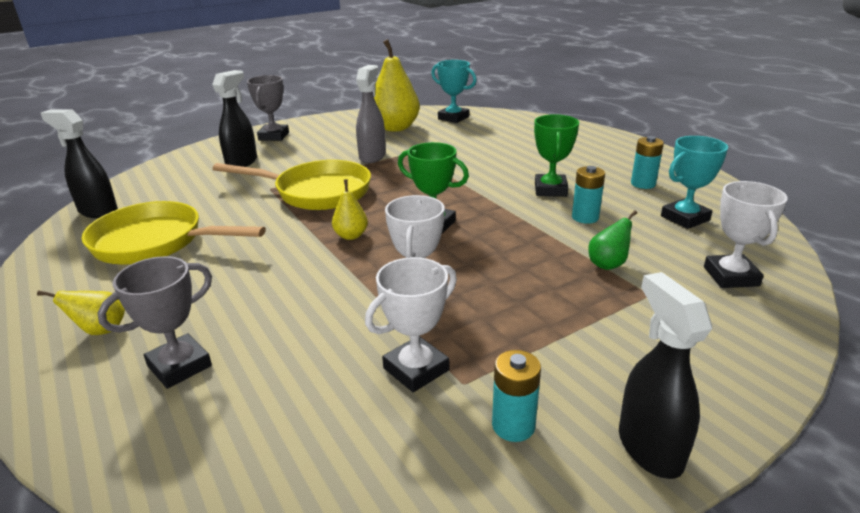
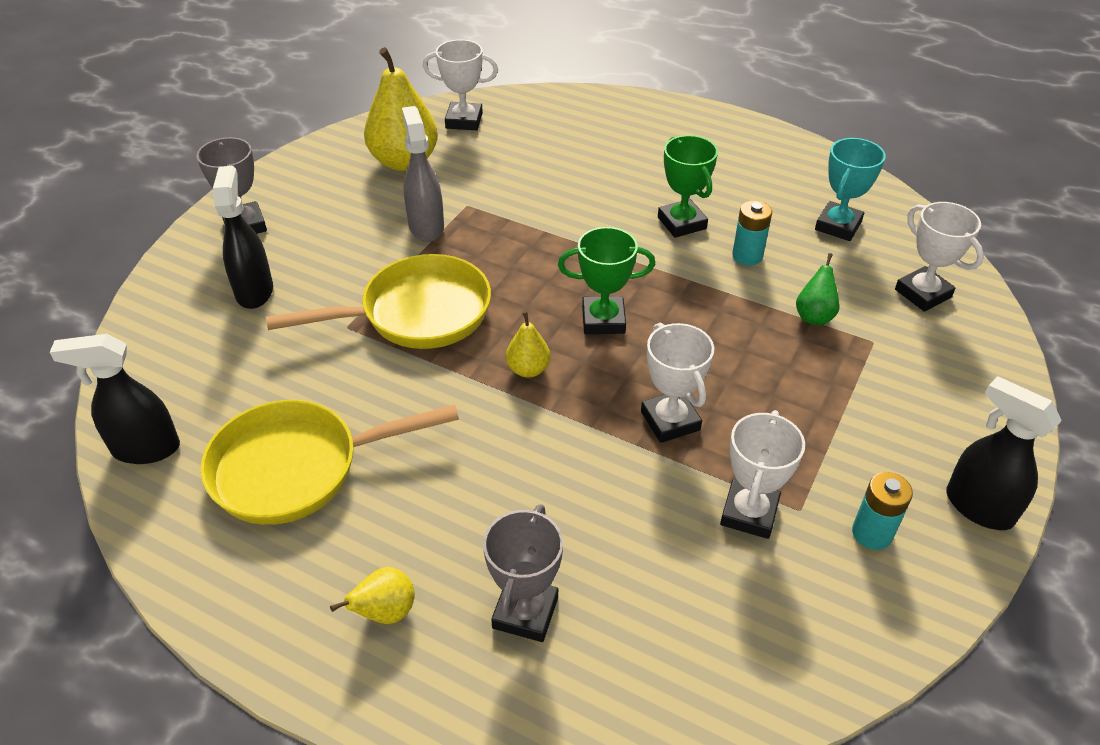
camera: 30 degrees left, 15 degrees up
(453, 118) = (464, 121): turquoise trophy -> white trophy
(643, 184) = (766, 184): turquoise battery -> none

